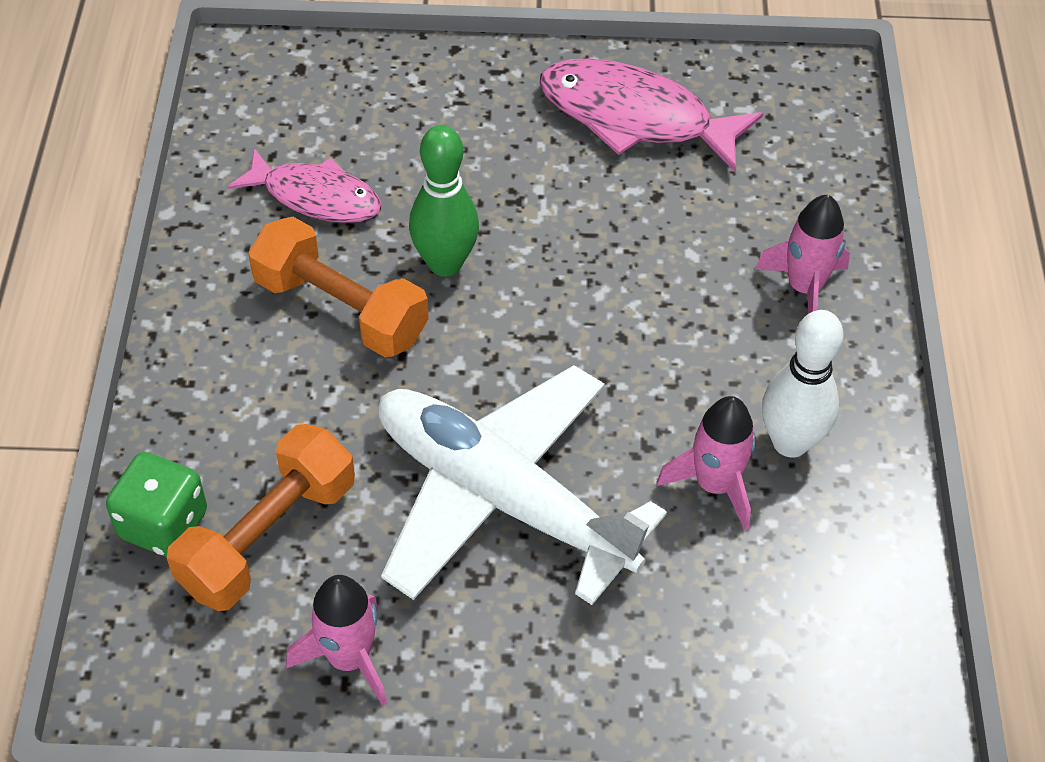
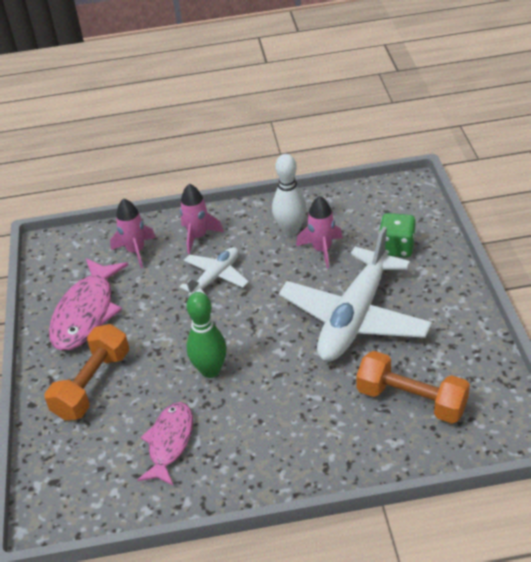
camera: 95 degrees left, 10 degrees down
(163, 524) = (422, 446): green dice -> green dice (396, 248)
(341, 309) = (254, 408): orange dumbbell -> orange dumbbell (92, 384)
(349, 658) = (463, 352): pink rocket -> pink rocket (136, 251)
(677, 300) = (215, 277): none -> white plane

